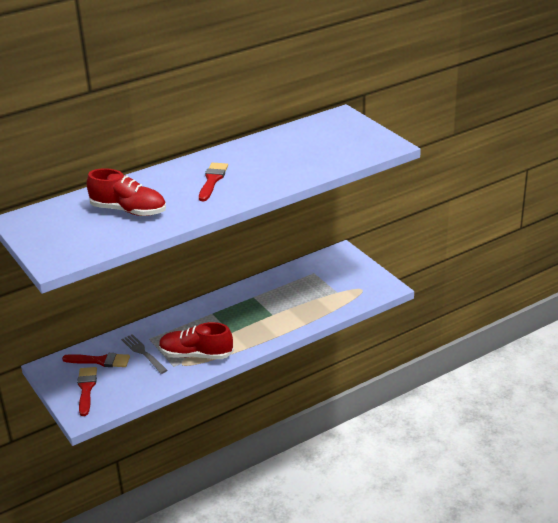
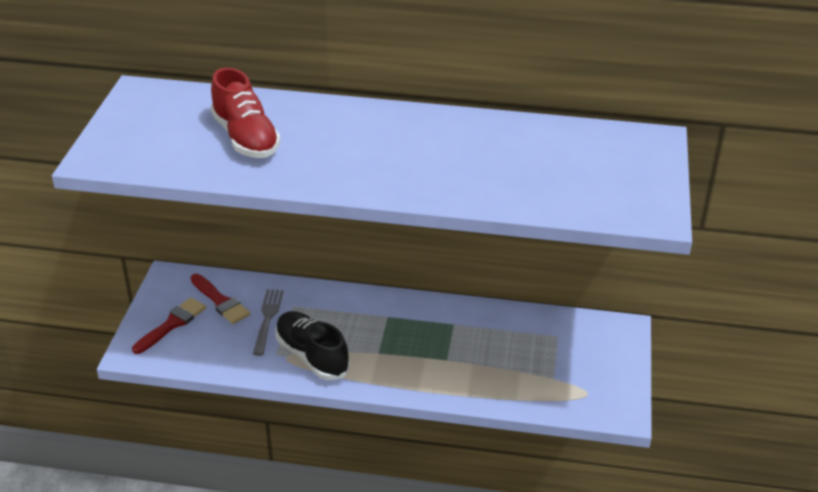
camera: 40 degrees right, 5 degrees up
(196, 355) = (312, 356): red shoe -> black shoe
(212, 180) = (379, 148): red brush -> none

